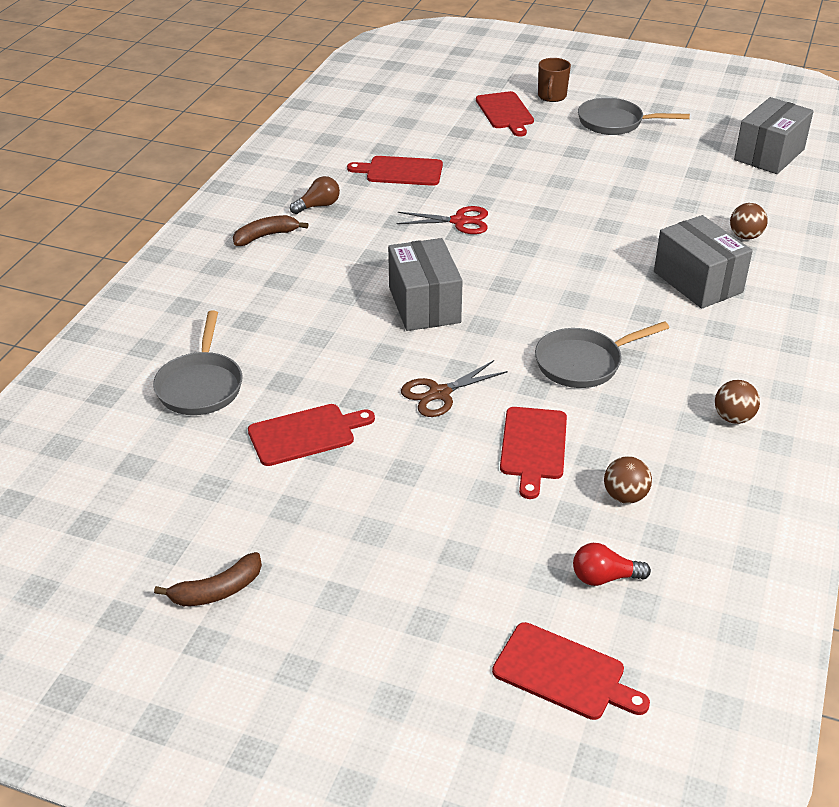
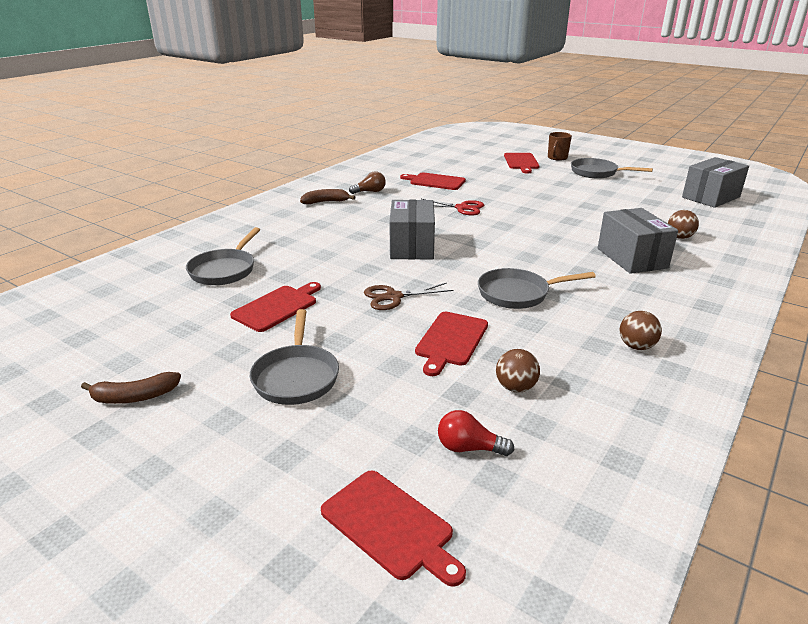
camera: 15 degrees right, 10 degrees down
(305, 434) = (277, 307): red cutting board -> red cutting board turned 45 degrees counterclockwise
(384, 528) = (296, 376): none -> grey pan

